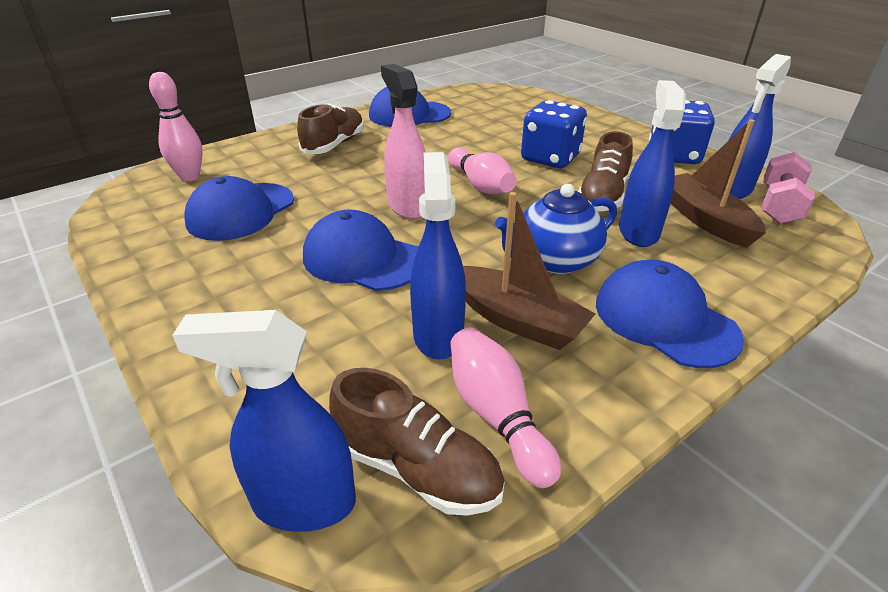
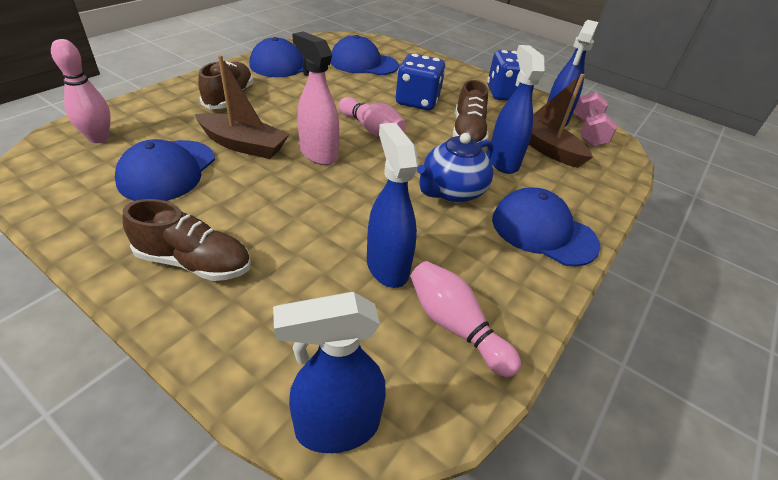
camera: 20 degrees left, 5 degrees up
(363, 259) = (299, 206): blue cap -> blue cap (363, 63)
(416, 468) = (413, 380): brown shoe -> brown shoe (194, 262)
(516, 320) = (441, 245): brown boat -> brown boat (243, 145)

